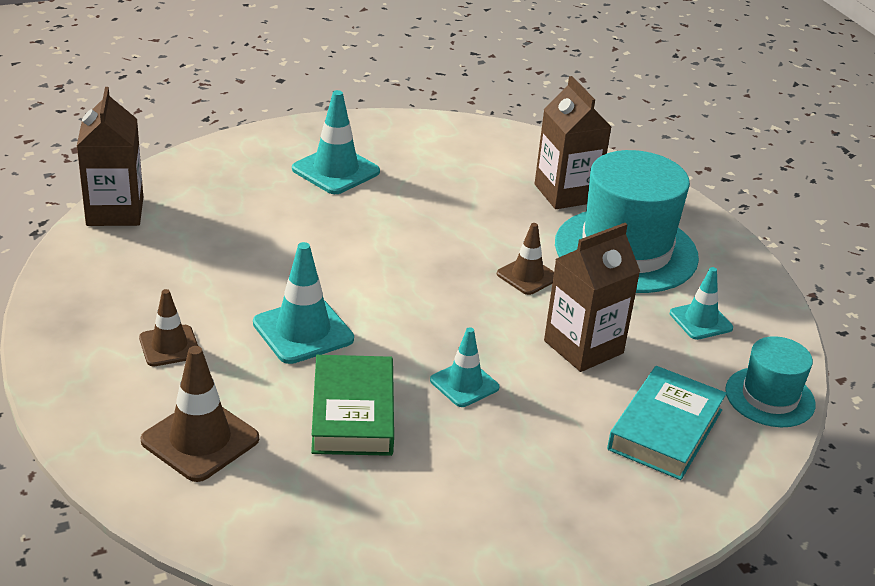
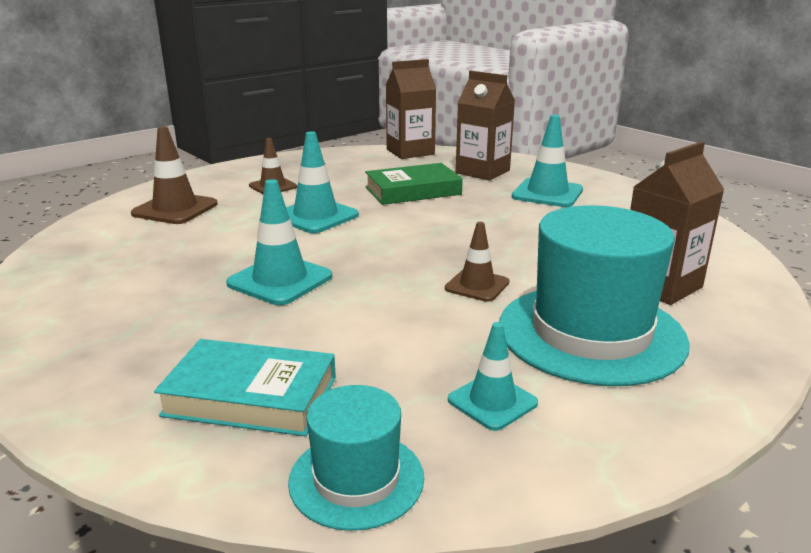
camera: 75 degrees right, 10 degrees down
(353, 413) = (221, 246): green book -> green book (413, 191)
(464, 384) = (280, 280): turquoise traffic cone -> turquoise traffic cone, size x1.56
(583, 347) = (376, 329): brown carton -> brown carton (482, 172)

